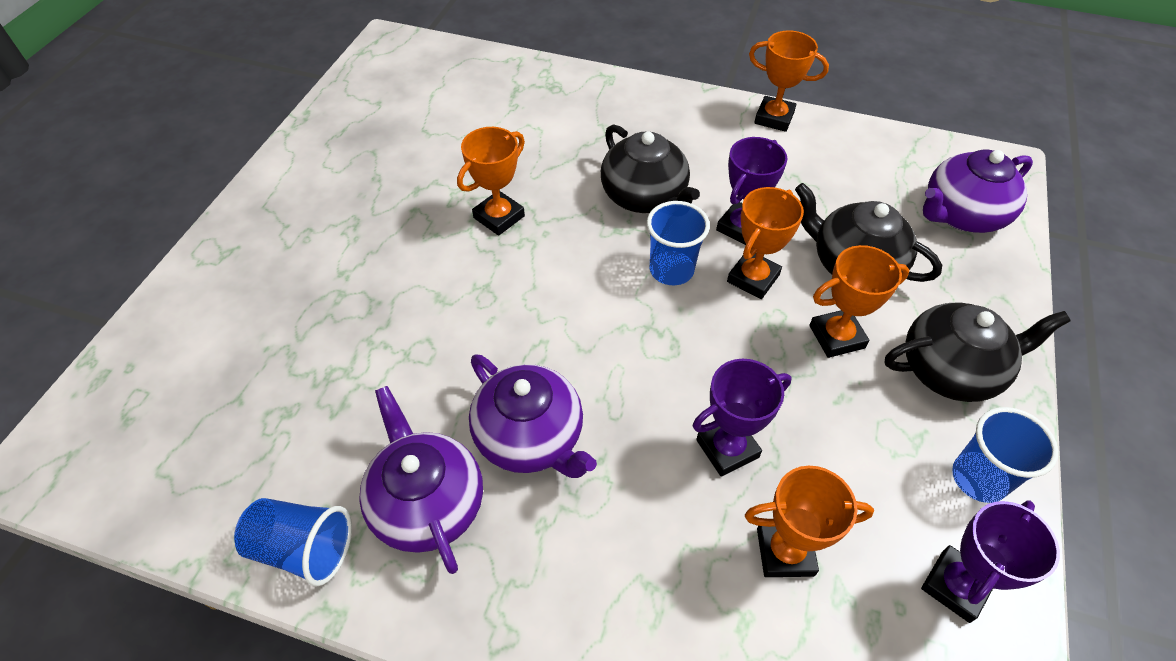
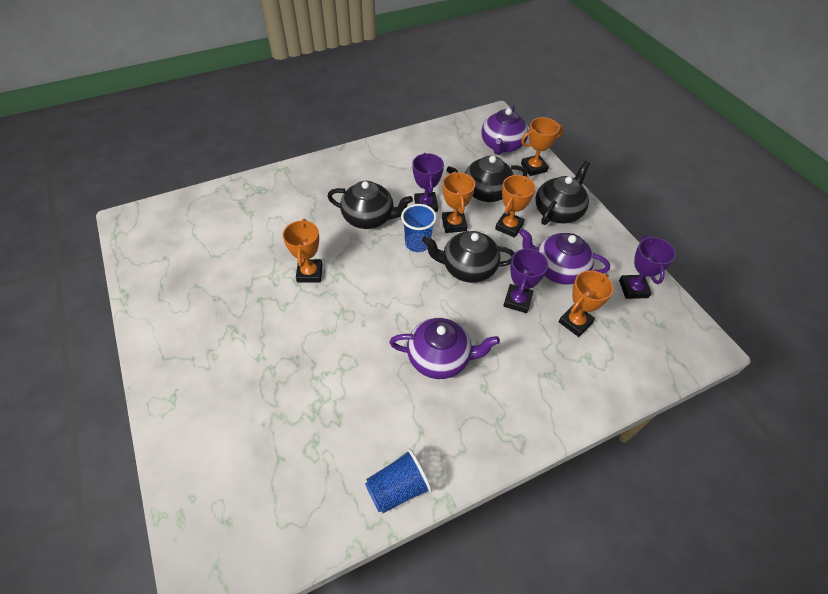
camera: 45 degrees left, 0 degrees up
(427, 503) = (429, 421): purple teapot -> purple teapot (558, 269)
(704, 350) = (467, 268): none -> black teapot
(774, 118) = (386, 145): orange trophy -> orange trophy (533, 168)
(978, 478) = (604, 246): blue cup -> none

